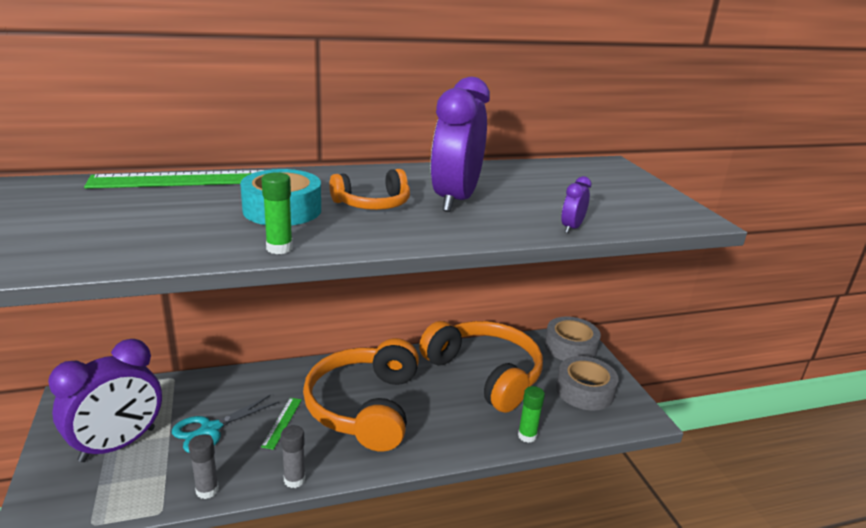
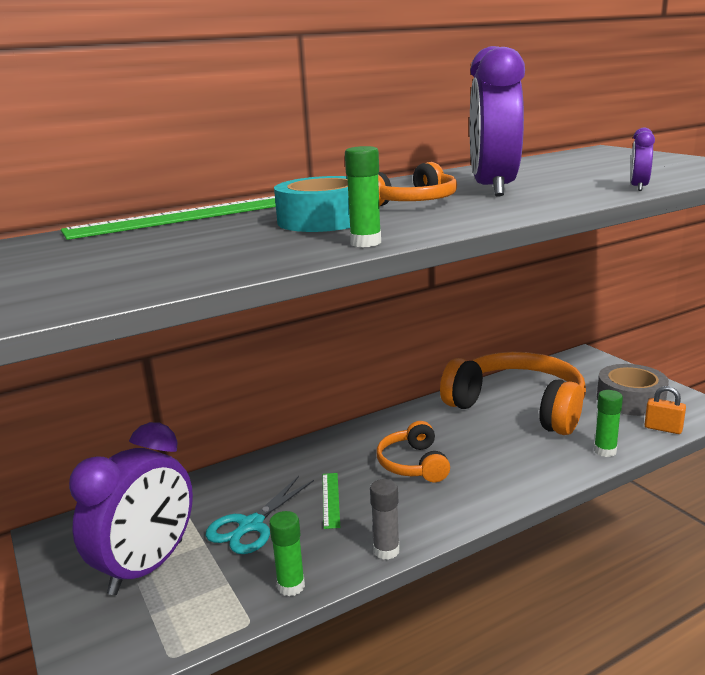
camera: 10 degrees left, 5 degrees down
(207, 490) = (291, 586): grey glue stick -> green glue stick
(365, 407) = (413, 464): orange headphones -> orange headphones, size x0.51
(570, 347) = (586, 366): grey tape -> none
(592, 427) = (663, 428): none -> orange padlock

